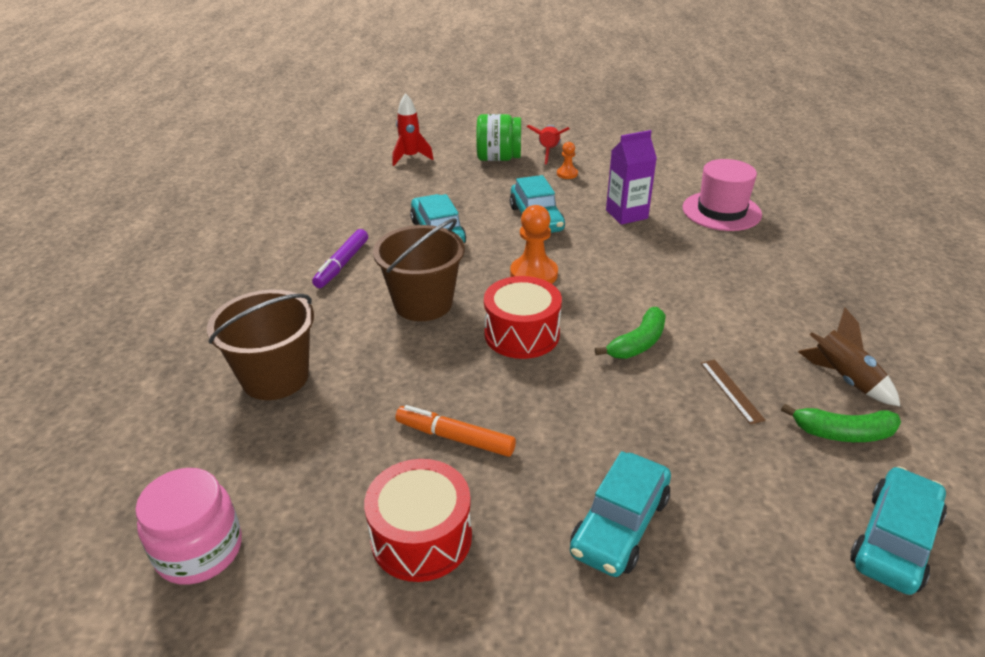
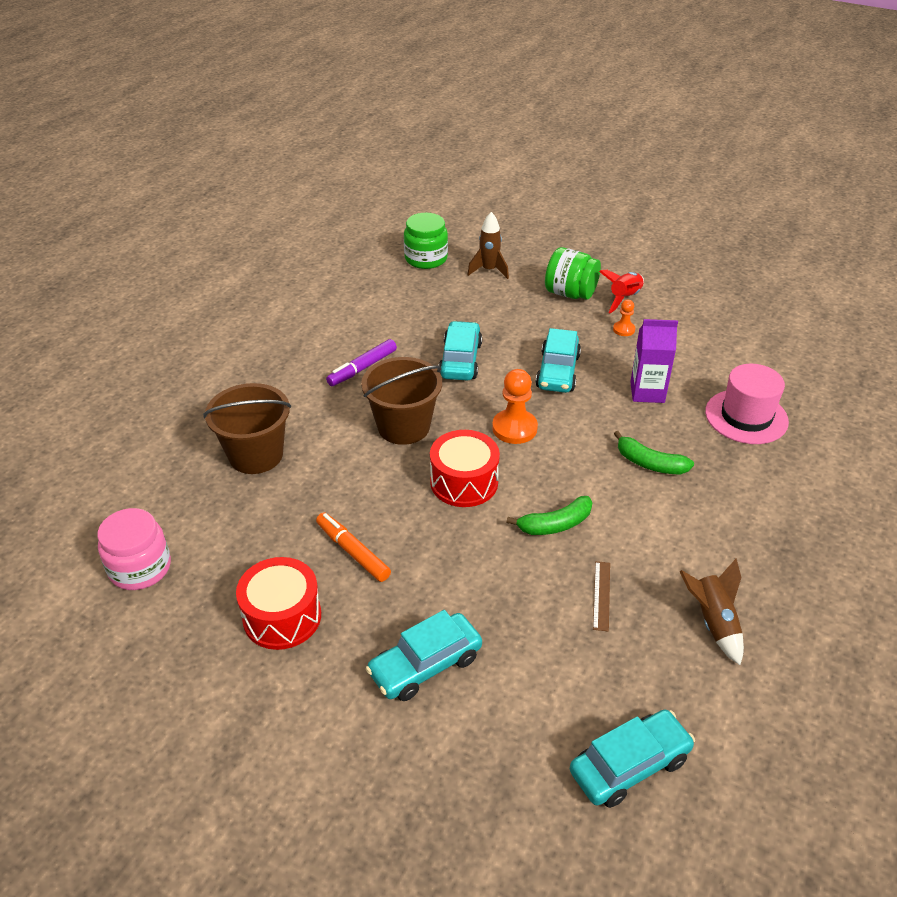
camera: 25 degrees right, 5 degrees up
(342, 161) = (426, 258): none -> green jar
(410, 157) = (489, 270): red rocket -> brown rocket
(843, 433) = (667, 667): green banana -> green banana (649, 463)

